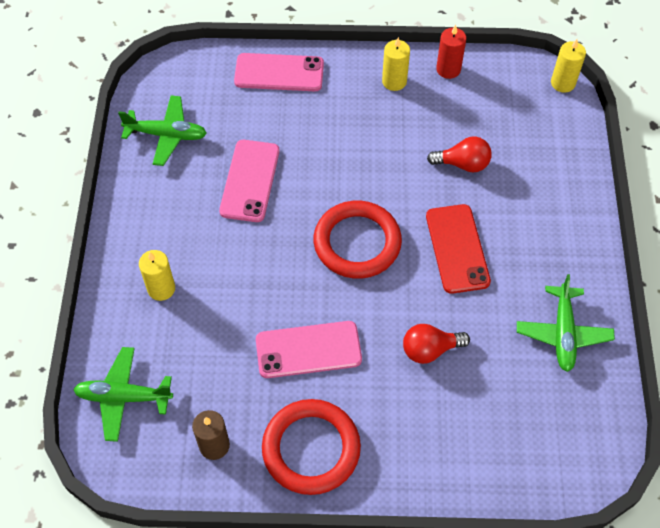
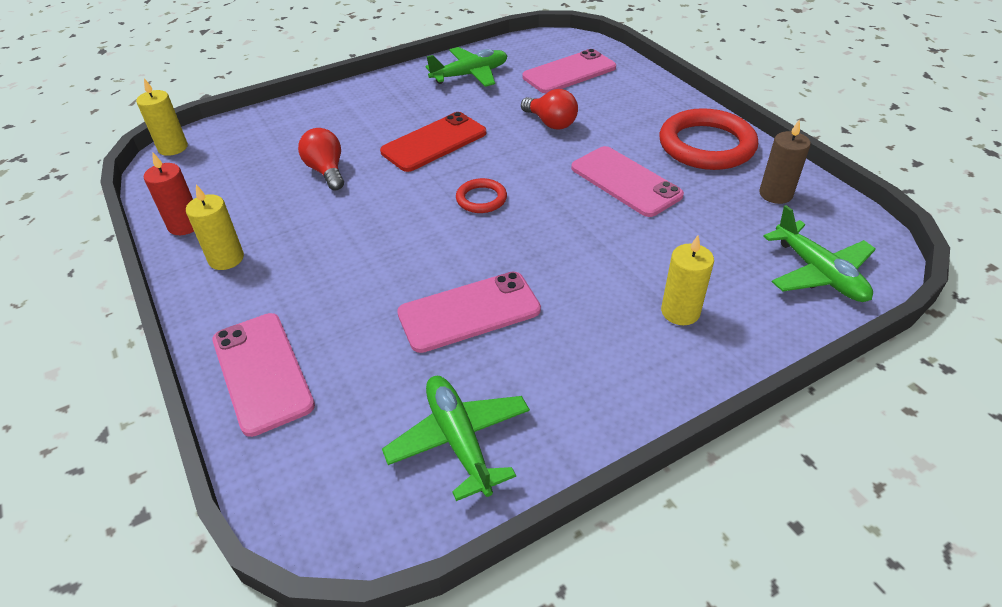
camera: 120 degrees left, 15 degrees down
(357, 243) = (481, 199): red ring -> red ring, size x0.50
(514, 423) = (569, 72): none -> pink phone

